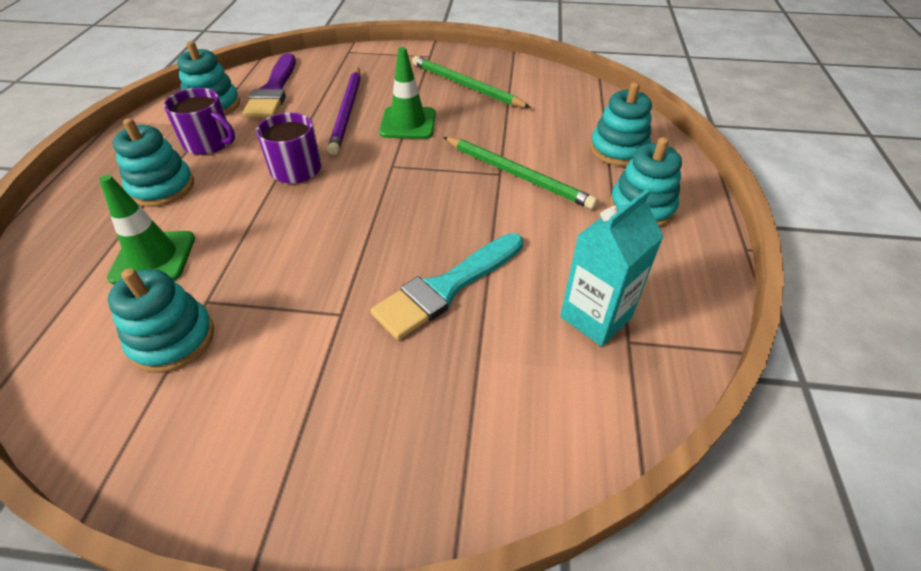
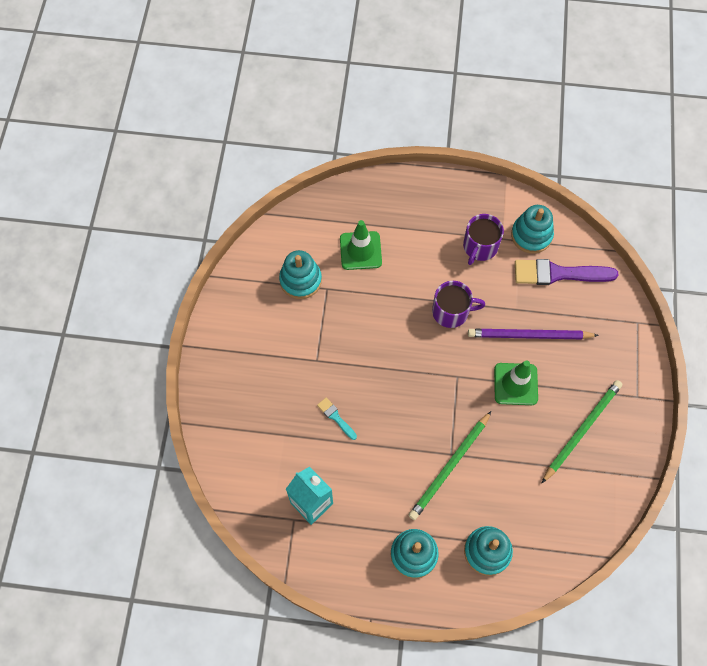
camera: 90 degrees right, 20 degrees up
(162, 187) = (426, 233): turquoise stacking toy -> none
(446, 287) = (336, 417): turquoise brush -> turquoise brush, size x0.48

